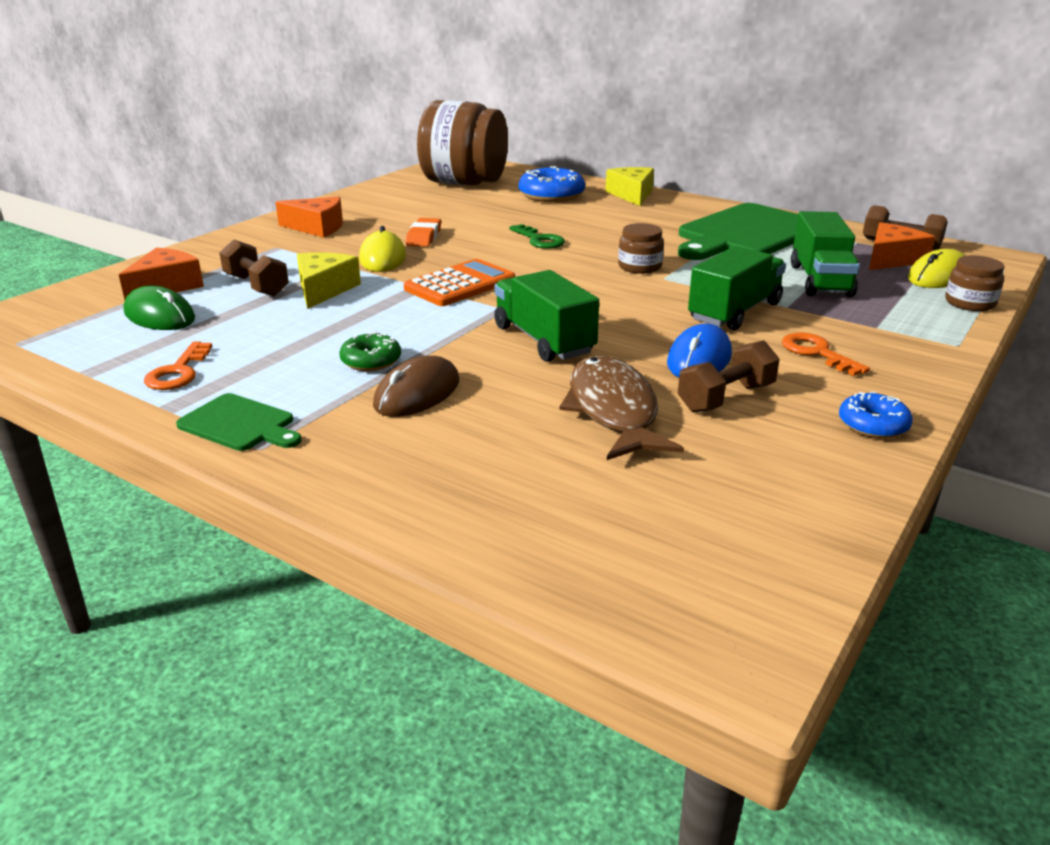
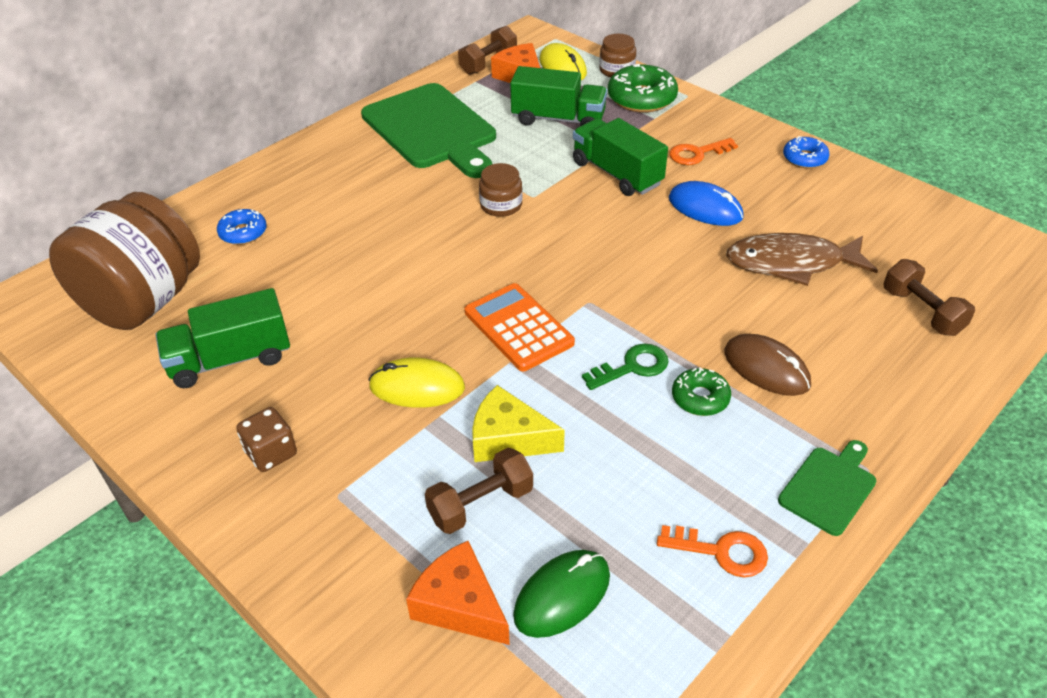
camera: 80 degrees left, 15 degrees up
(317, 227) = (271, 453): orange cheese -> brown dice
(424, 237) = (354, 349): orange eraser -> none
(539, 240) = (401, 259): green key -> green key (632, 367)
(543, 340) = (663, 284): green truck -> green truck (230, 359)
(551, 195) = (243, 233): blue donut -> blue donut, size x0.59
(632, 195) = (274, 175): yellow cheese -> none
(726, 398) = (769, 208): brown dumbbell -> brown dumbbell (922, 312)
(917, 318) = (641, 98): none -> green donut

